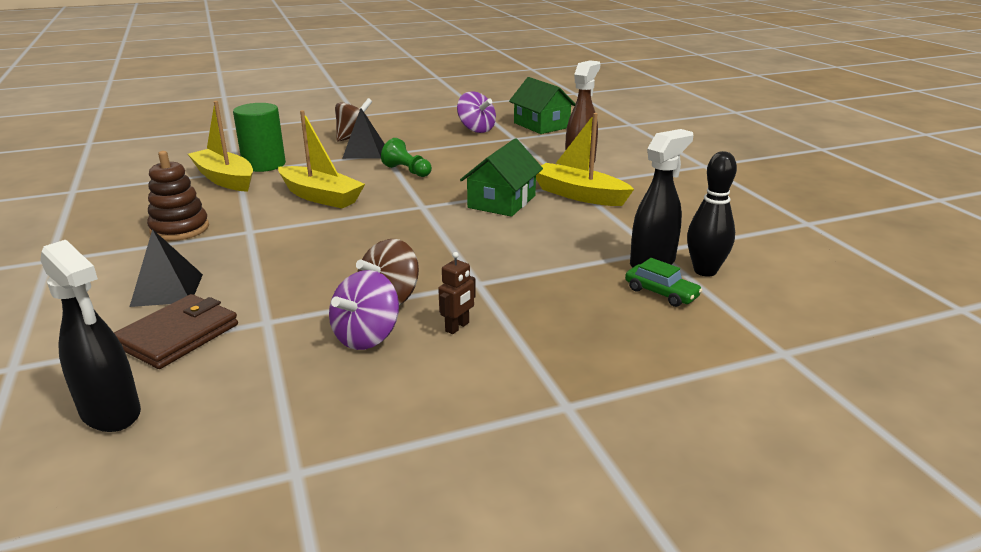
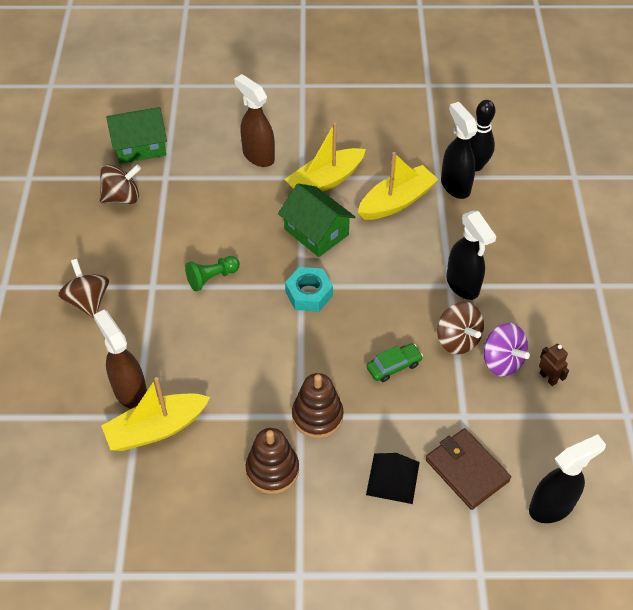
camera: 70 degrees left, 25 degrees up
(250, 239) = (317, 416): none -> brown stacking toy
(264, 165) = (130, 391): green cylinder -> brown spray bottle
(320, 197) = (245, 354): yellow boat -> yellow boat (396, 201)
(364, 152) = (138, 301): black pyramid -> none
(413, 211) = (309, 294): none -> turquoise nut
(457, 327) = (504, 311): brown robot -> brown robot (548, 378)
(476, 129) = (122, 197): purple spinning top -> brown spinning top
(484, 291) = (463, 285): none -> black spray bottle
(661, 293) = (495, 198): green car -> green car (394, 366)

